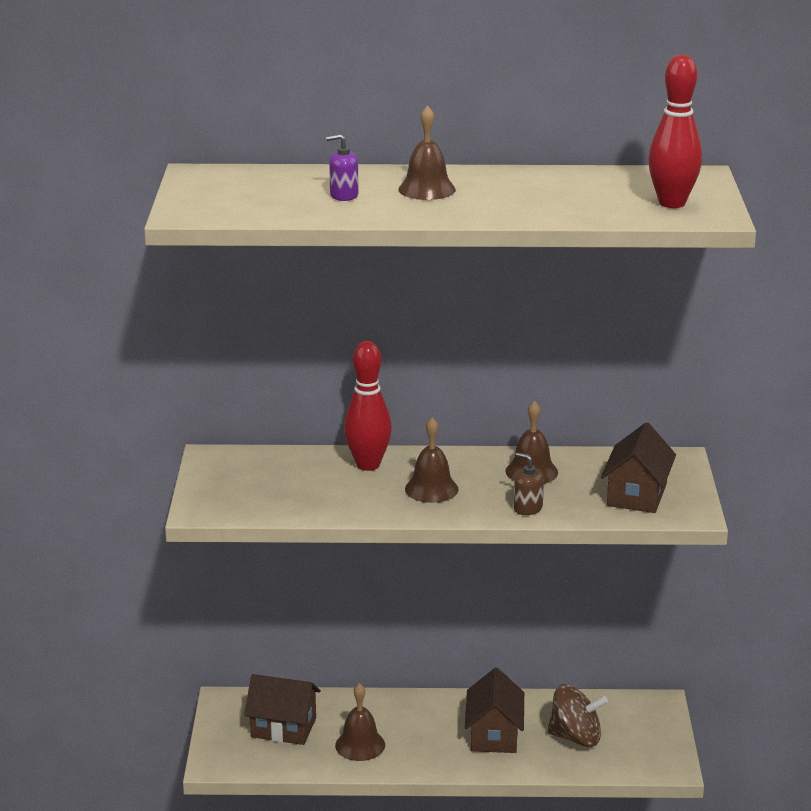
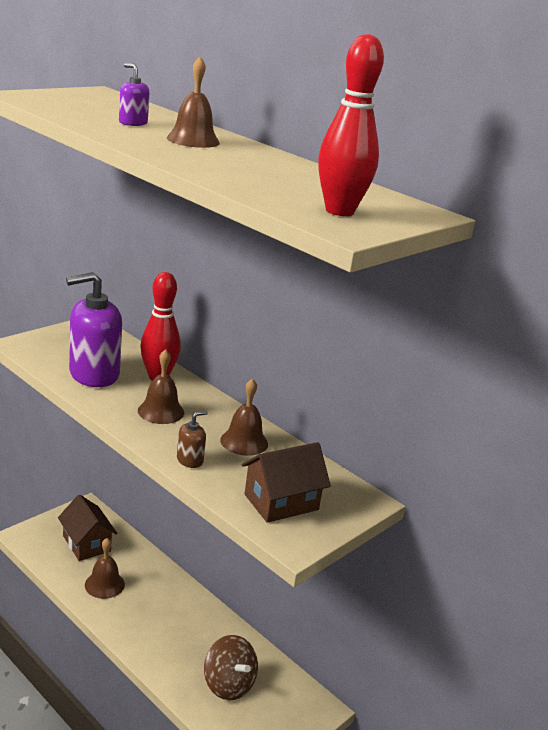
camera: 40 degrees right, 0 degrees up
(318, 495) = (94, 374): none -> purple soap dispenser
(494, 735) = (184, 640): brown house -> none
(528, 508) = (190, 460): brown soap dispenser -> brown soap dispenser turned 60 degrees clockwise

